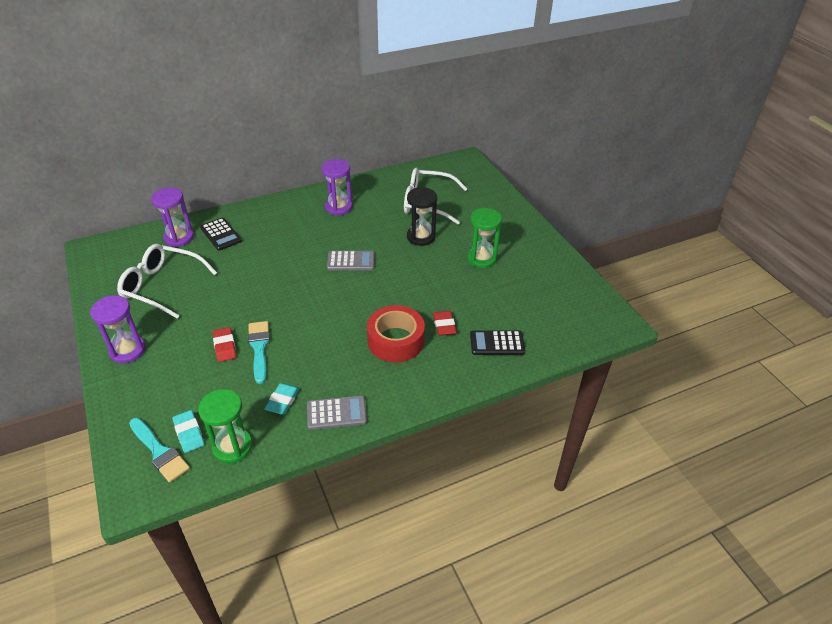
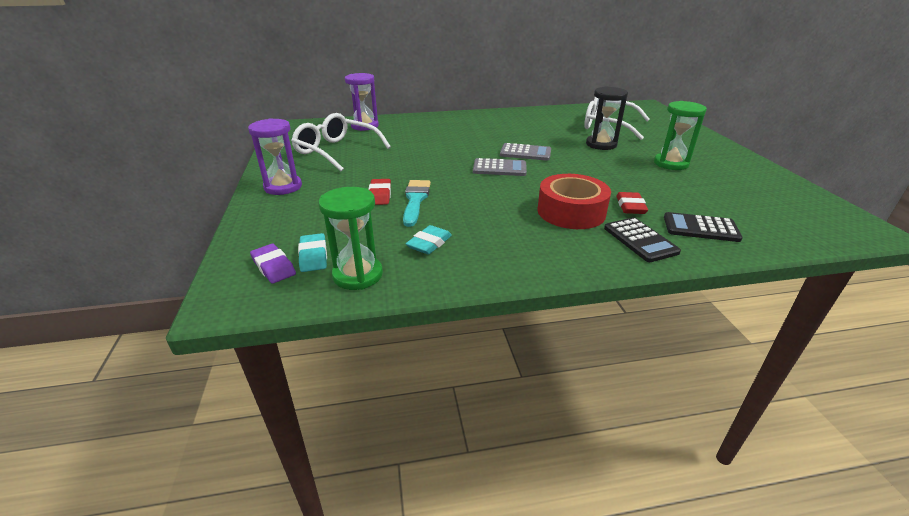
camera: 15 degrees right, 10 degrees down
(159, 452) = (273, 267): turquoise brush -> purple eraser
(221, 234) = (403, 127): black calculator -> black calculator (640, 240)
(336, 413) = (492, 263): grey calculator -> grey calculator (499, 168)
(338, 207) = (517, 121): purple hourglass -> none

